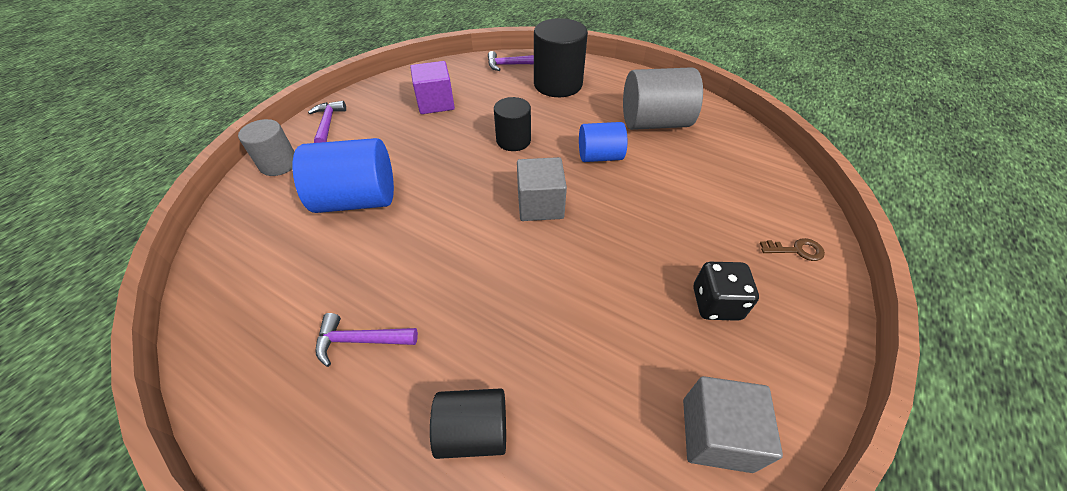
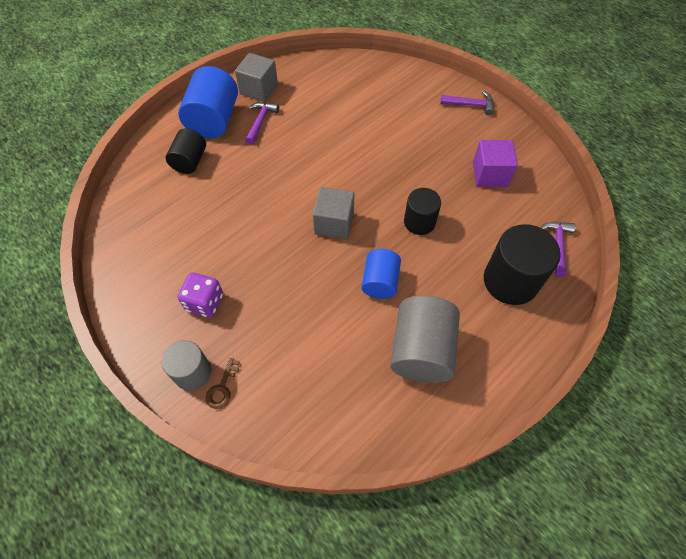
camera: 105 degrees right, 10 degrees up
(279, 164) = (424, 82): grey cylinder -> grey cylinder (192, 372)
(357, 199) = (374, 121): blue cylinder -> blue cylinder (214, 120)
(716, 303) = (205, 302): black dice -> purple dice
(716, 434) = (133, 262): grey cube -> grey cube (259, 89)

